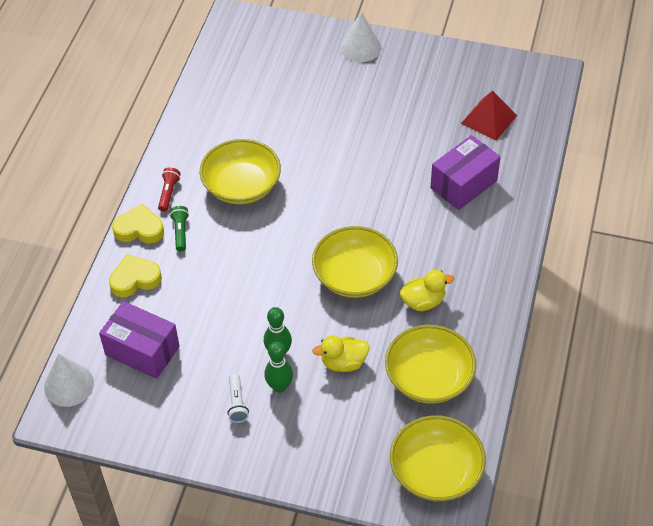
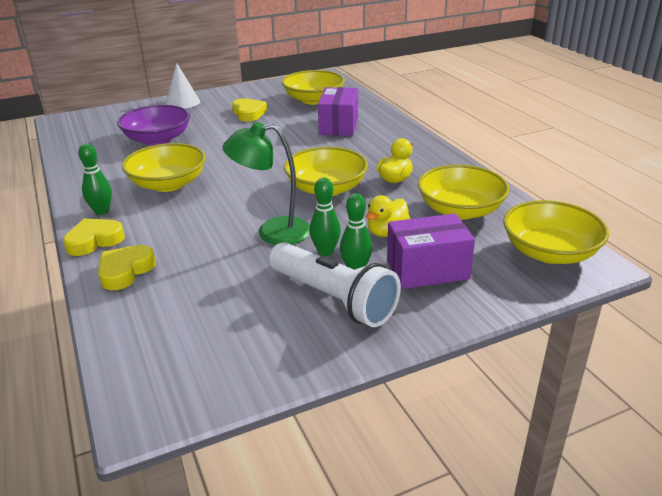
camera: 40 degrees left, 20 degrees down
(69, 385) = (131, 379): white cone -> none
(142, 351) = (190, 312): purple box -> purple box (427, 270)
(169, 193) = (102, 211): red flashlight -> green bowling pin
(180, 232) = (140, 226): green flashlight -> none
(237, 403) = (333, 299): white flashlight -> white flashlight, size x2.36
(263, 303) = (272, 232): none -> green lamp
(286, 106) = (157, 139): none -> purple bowl
(403, 108) = (248, 113): none -> yellow heart
(488, 119) = (313, 100): red pyramid -> yellow bowl

